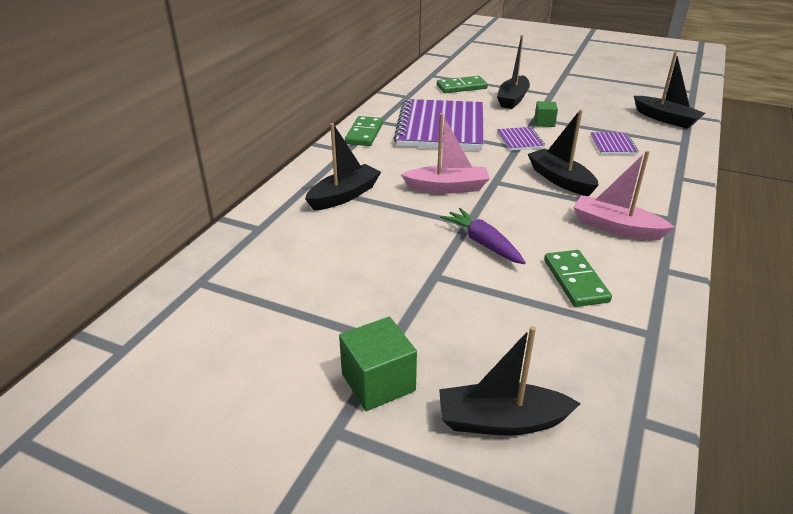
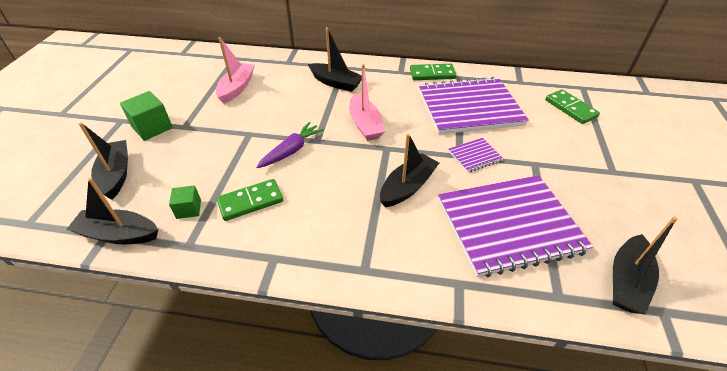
camera: 75 degrees right, 10 degrees up
(513, 99) = (570, 144): black boat -> black boat (119, 234)
(544, 122) = (528, 170): green cube -> green cube (189, 209)
(613, 145) = (509, 226): purple notebook -> purple notebook, size x2.37
(616, 227) = (334, 226): pink boat -> pink boat (237, 88)

